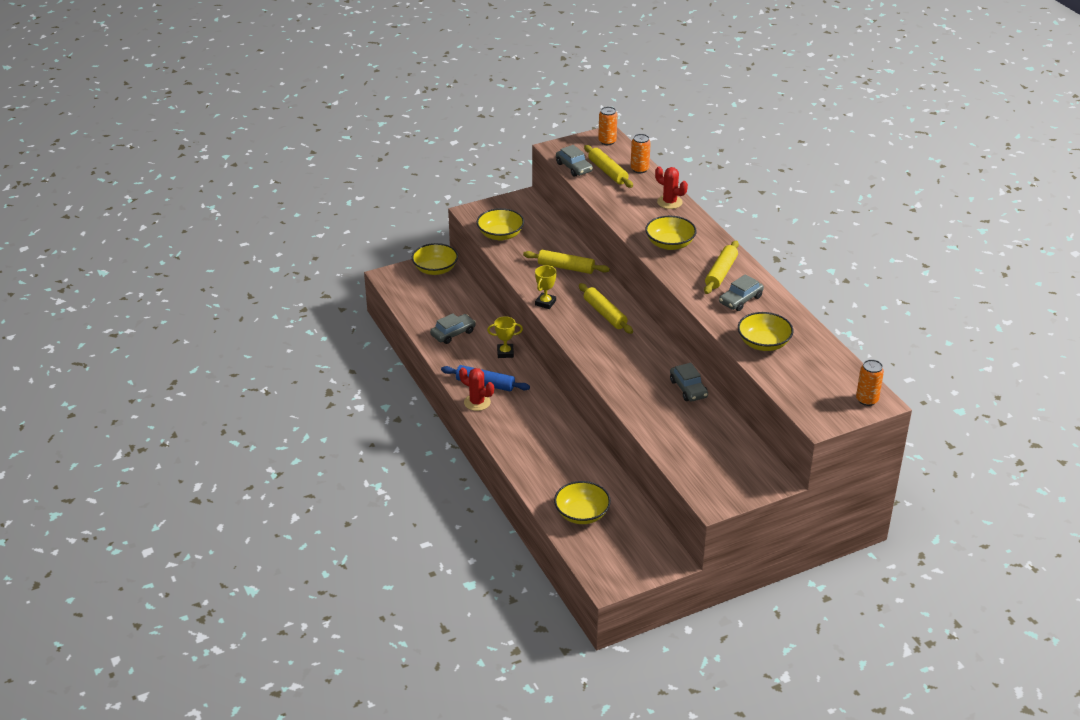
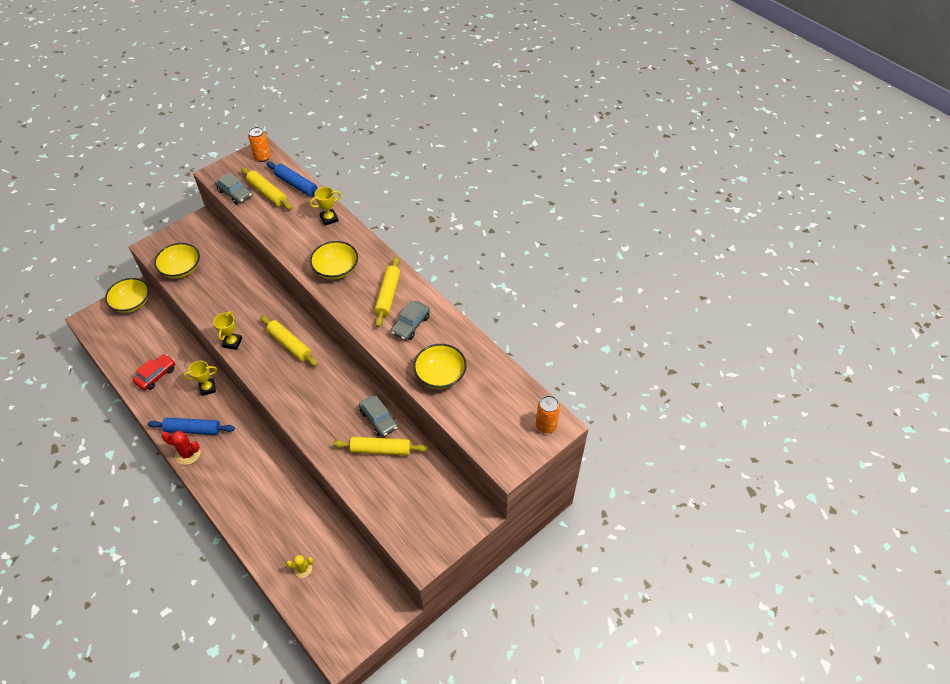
camera: 15 degrees left, 15 degrees up
(453, 333) = (156, 375): grey car -> red car
(566, 267) = (246, 296): yellow rolling pin -> yellow rolling pin (381, 449)
(582, 514) = (303, 569): yellow bowl -> yellow cactus
(639, 169) = (296, 185): orange can -> blue rolling pin
(669, 202) = (329, 219): red cactus -> yellow trophy

